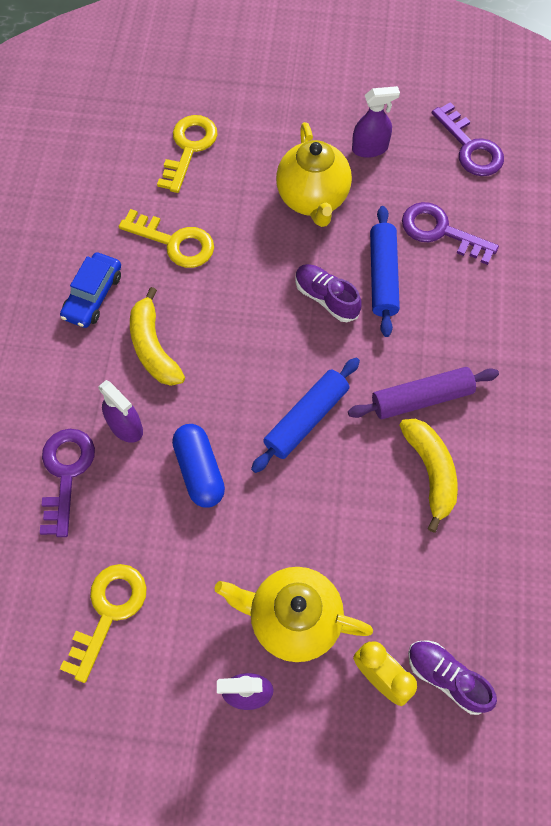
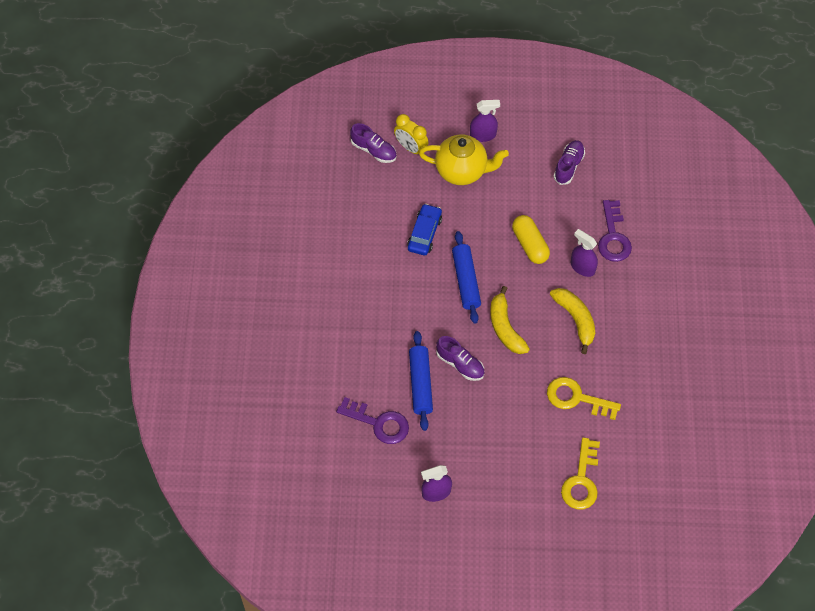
camera: 175 degrees right, 5 degrees down
(93, 295) = (626, 353): blue car -> blue car (424, 233)
(108, 612) = (568, 166): yellow key -> purple shoe
(199, 470) = (530, 245): blue capsule -> yellow capsule
(306, 419) = (466, 281): blue rolling pin -> blue rolling pin turned 45 degrees counterclockwise
(313, 199) = (477, 443): yellow teapot -> none
(421, 398) = (391, 300): purple rolling pin -> none
(430, 472) = (384, 255): yellow banana -> yellow banana (505, 327)
(470, 147) = (355, 500): purple key -> none

